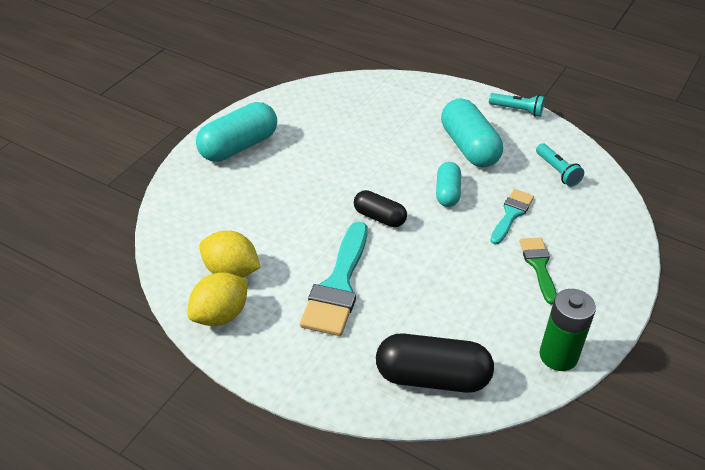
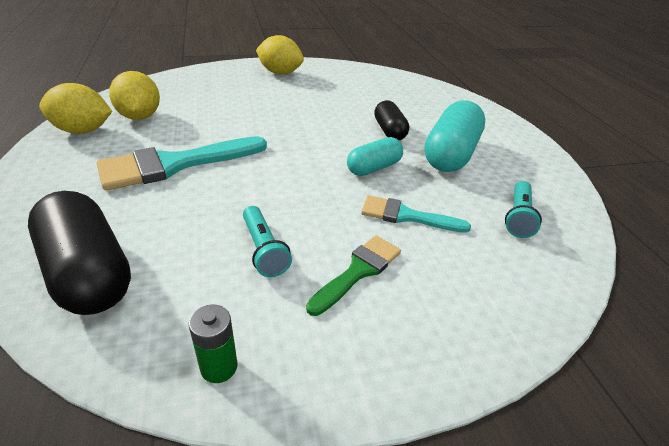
camera: 45 degrees right, 5 degrees down
(238, 146) = (280, 73): turquoise capsule -> yellow lemon
(379, 217) = (289, 149): black capsule -> black capsule (389, 131)
(511, 214) = (406, 216): turquoise brush -> turquoise brush turned 150 degrees counterclockwise
(517, 110) = (546, 158): turquoise flashlight -> turquoise flashlight (264, 250)
(558, 356) = (219, 367): green battery -> green battery, size x0.57

